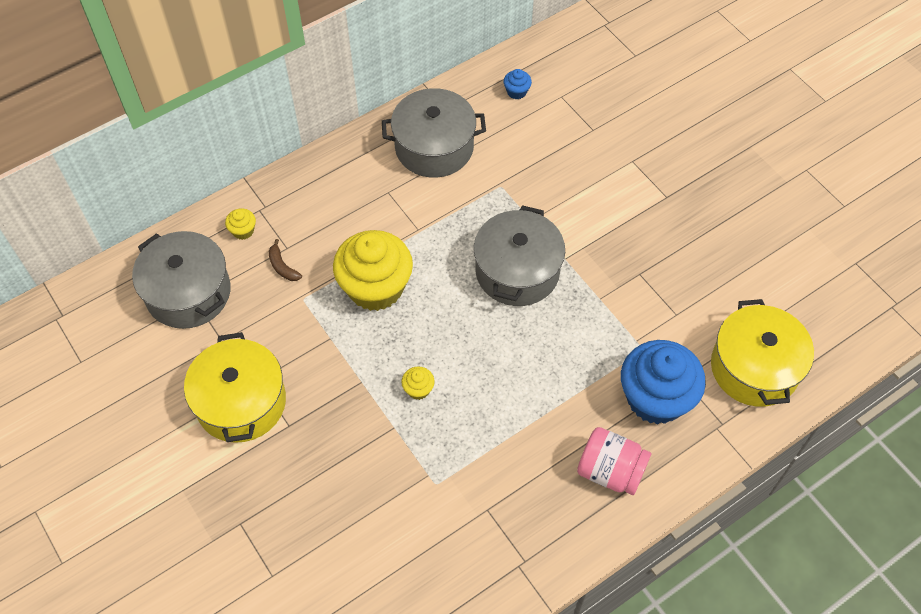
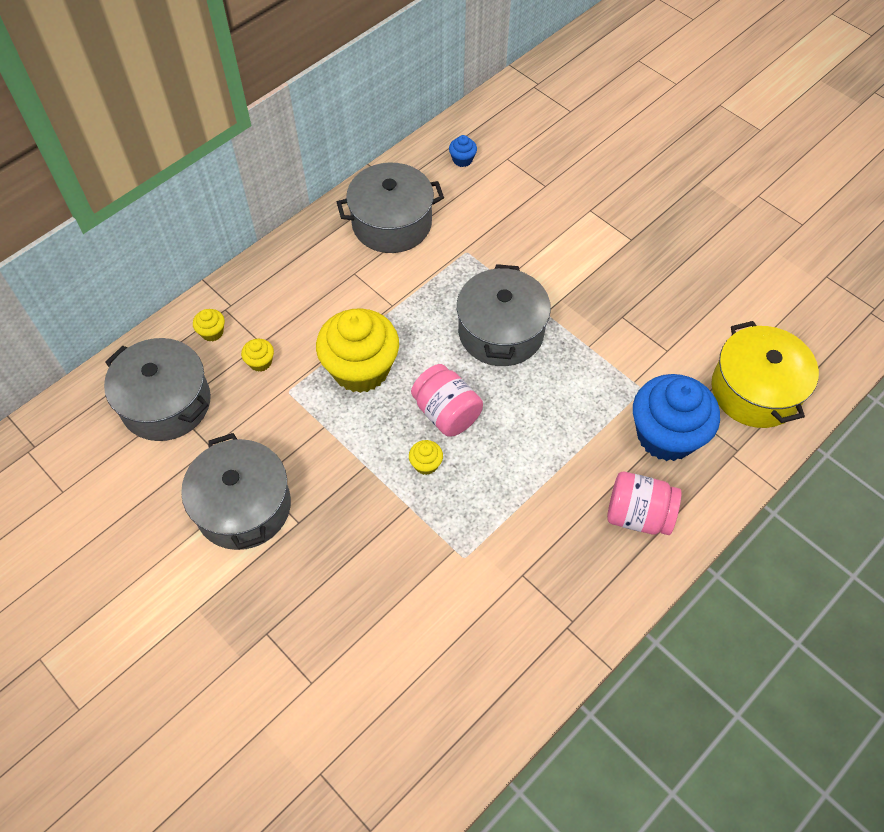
camera: 10 degrees left, 0 degrees up
(241, 402) = (243, 506): yellow pot -> grey pot
(282, 266) = (260, 362): brown banana -> yellow cupcake
(448, 343) = (446, 413): none -> pink jar

